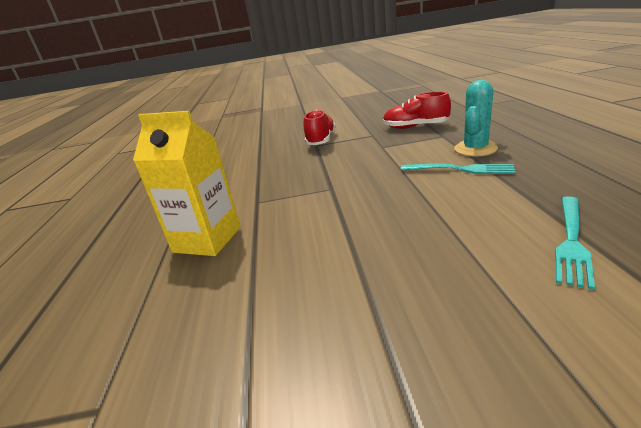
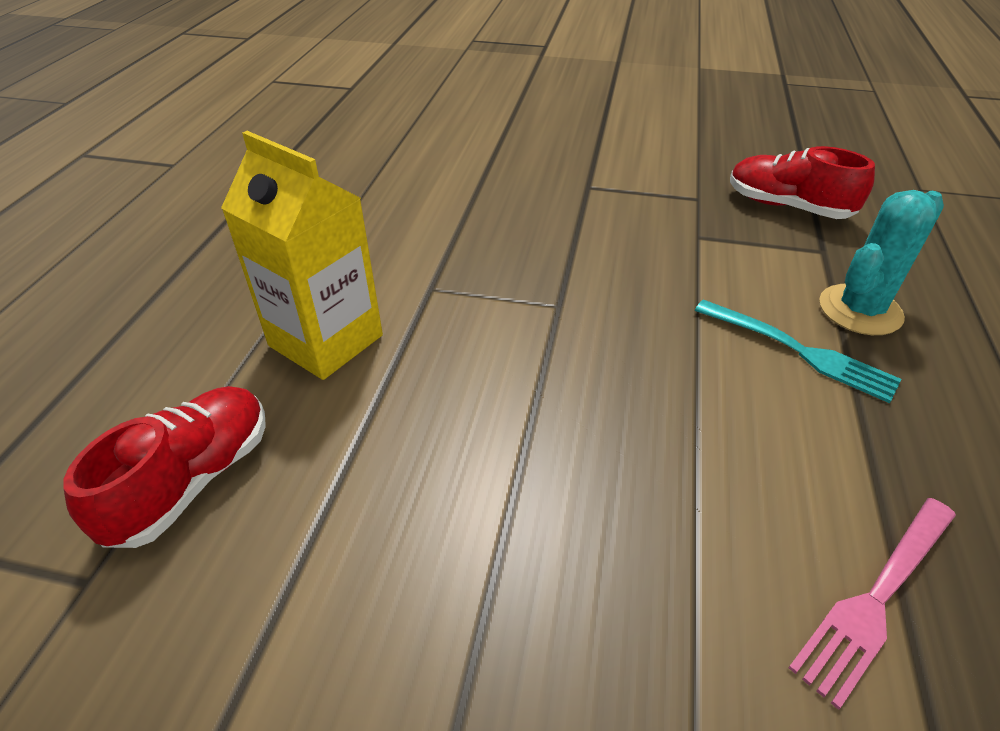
camera: 15 degrees right, 15 degrees up
(321, 140) = (602, 177): red shoe -> red shoe (193, 480)
(571, 241) = (876, 598): turquoise fork -> pink fork

